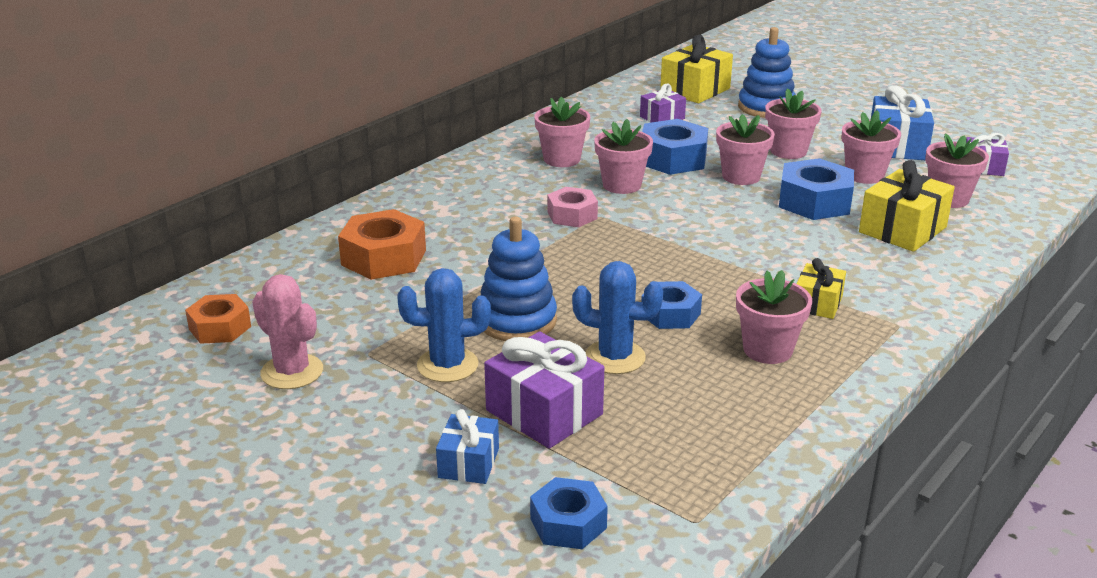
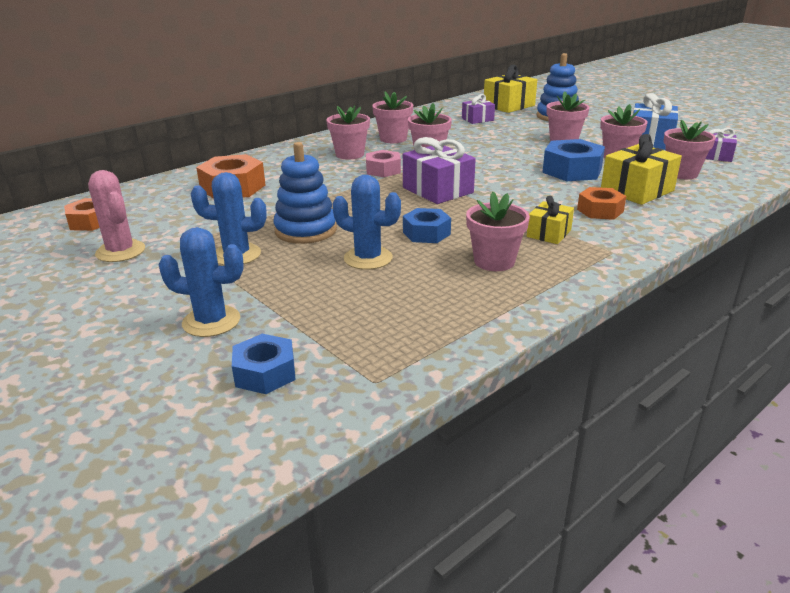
camera: 10 degrees right, 0 degrees up
(468, 463) = (211, 321): blue gift -> blue cactus
(544, 412) = (292, 291): purple gift -> purple gift (438, 190)
(673, 159) = (474, 141): blue nut -> none
(741, 176) = (521, 153): pink flower pot -> pink flower pot (350, 154)
(867, 264) = (600, 210): none -> orange nut

